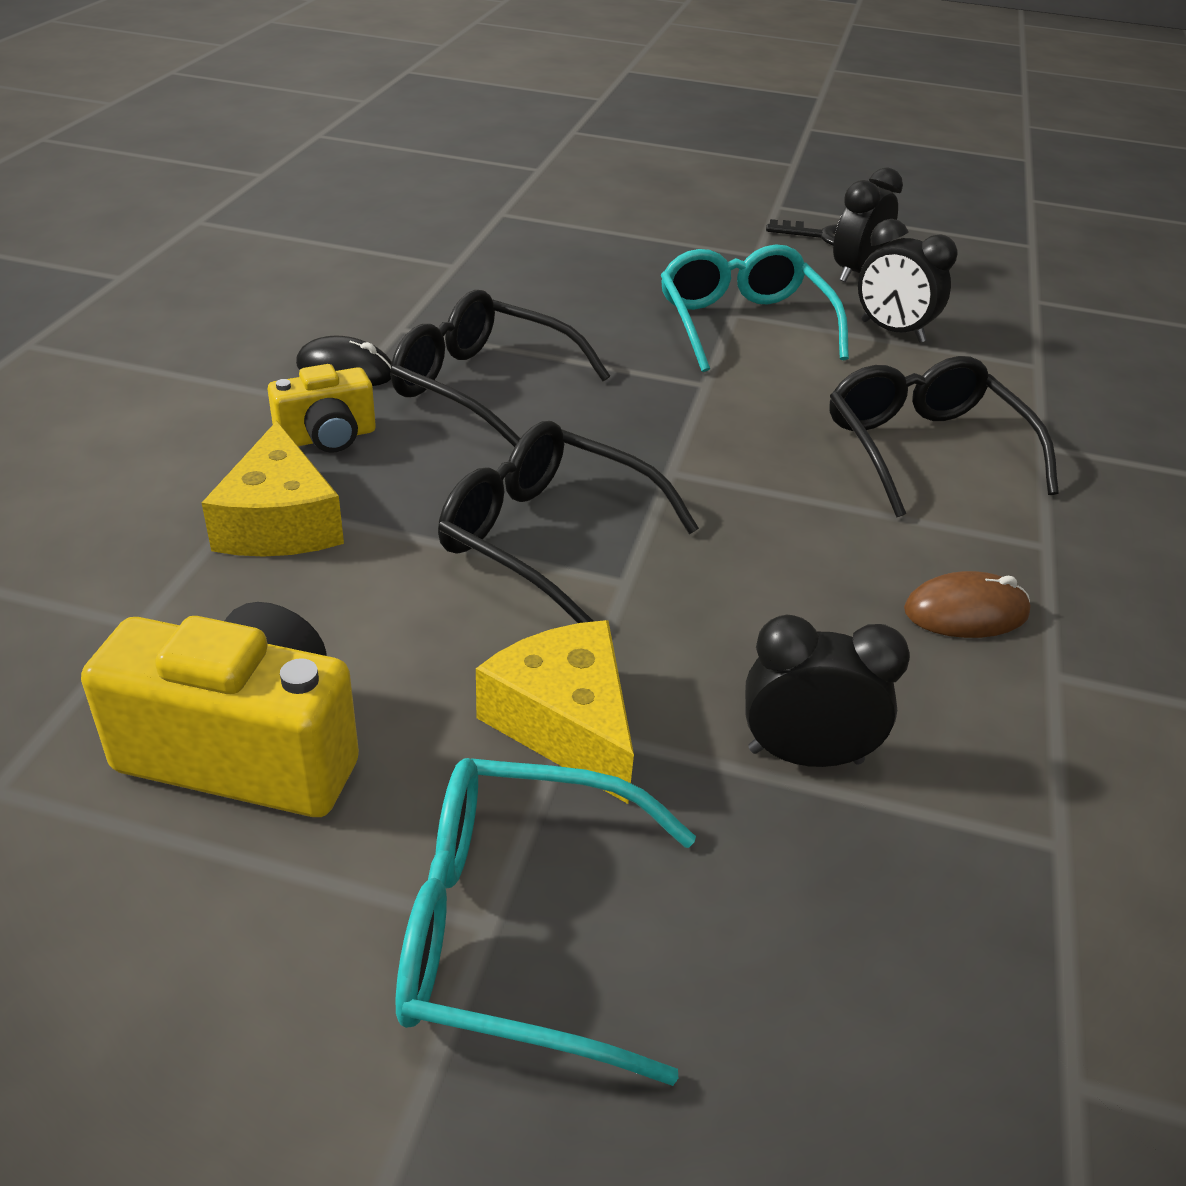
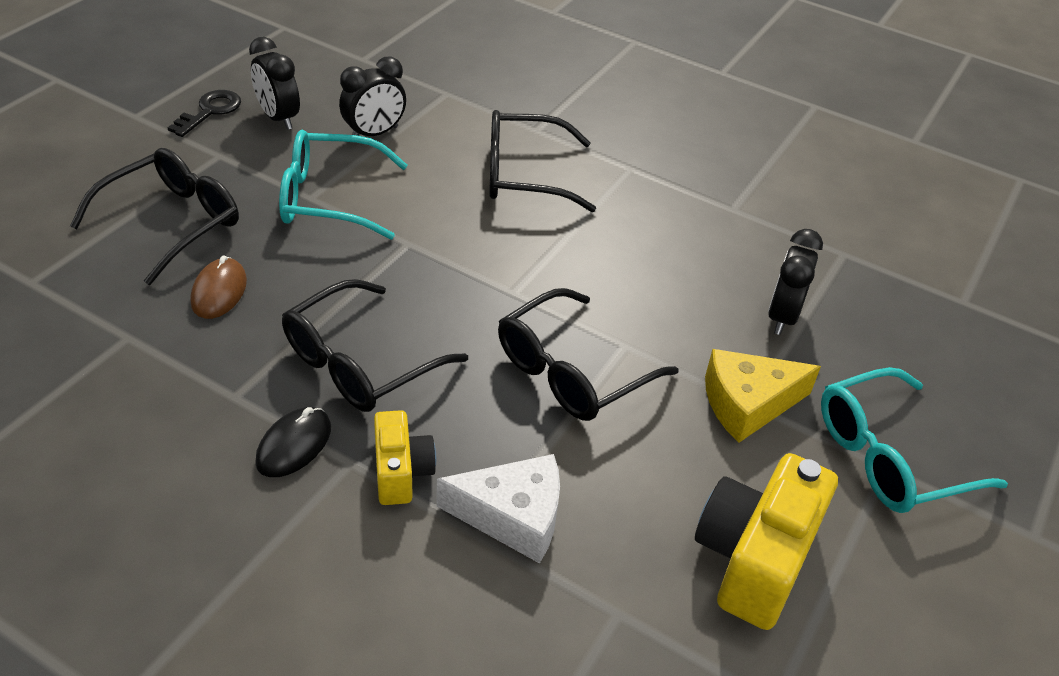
camera: 75 degrees left, 5 degrees up
(279, 522) = (513, 516): yellow cheese -> white cheese
(517, 929) = (890, 456): turquoise glasses -> turquoise glasses turned 45 degrees clockwise
(629, 253) = (172, 222): none -> black glasses
(966, 612) = (682, 219): brown mouse -> brown mouse (219, 291)

